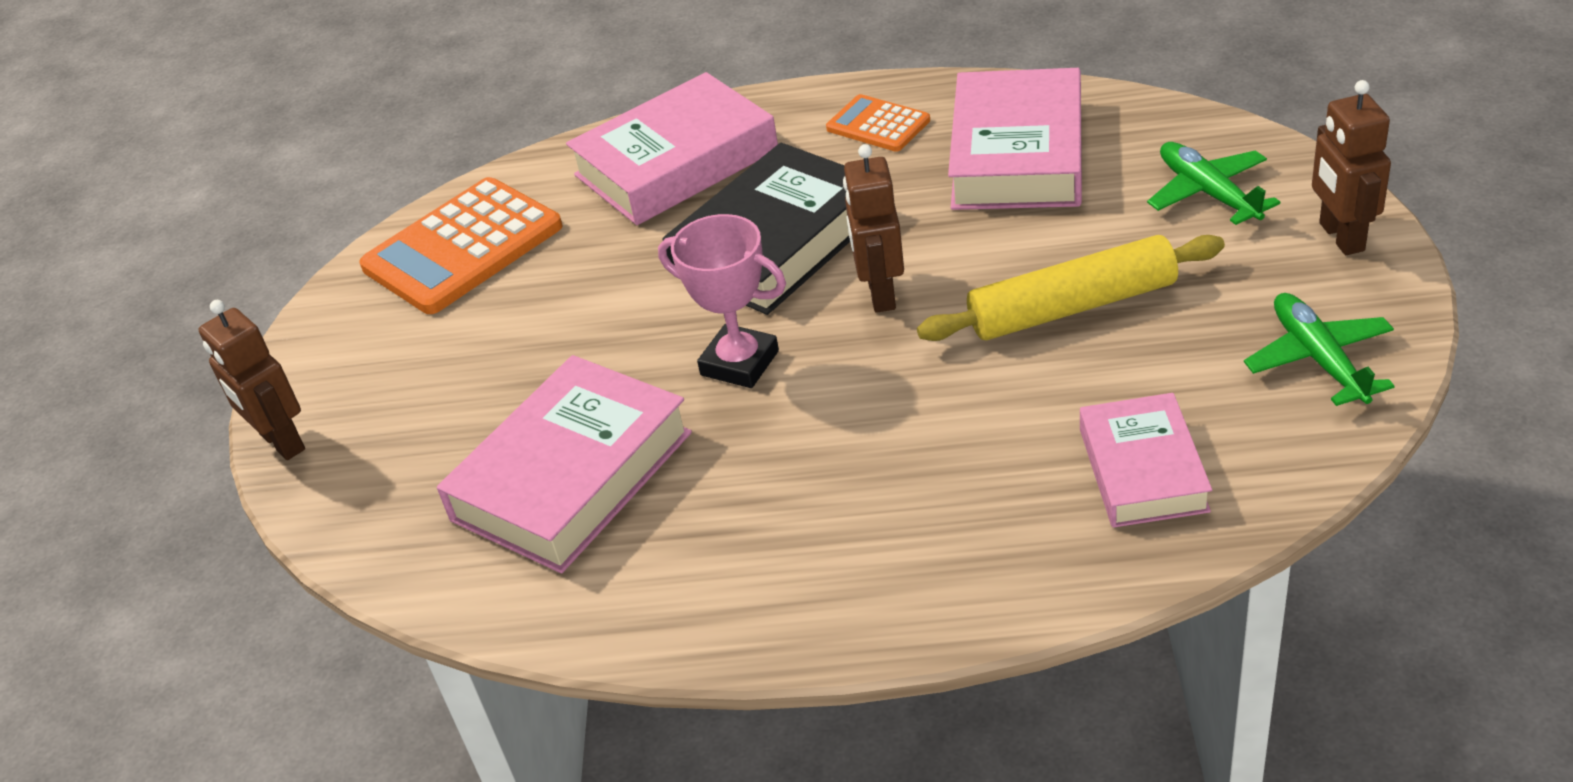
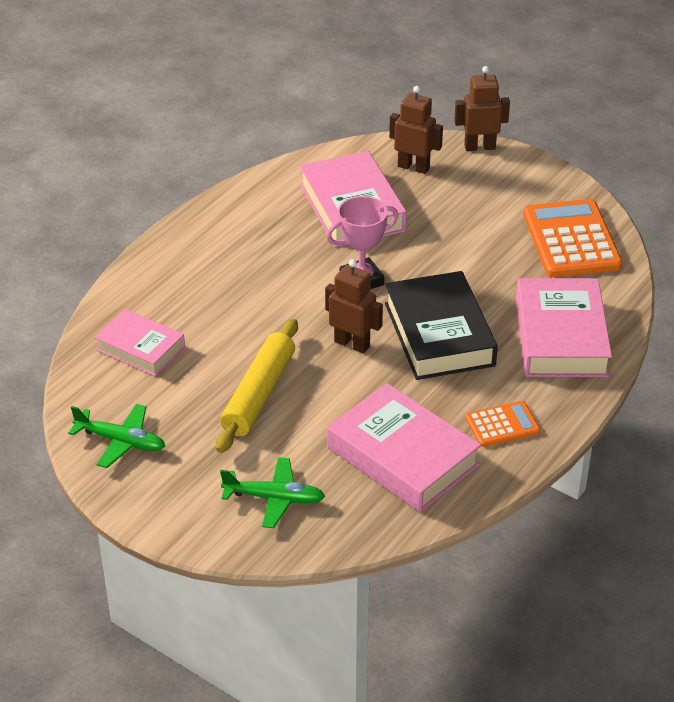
camera: 120 degrees right, 0 degrees up
(1340, 237) = (178, 515): brown robot -> brown robot (413, 167)

